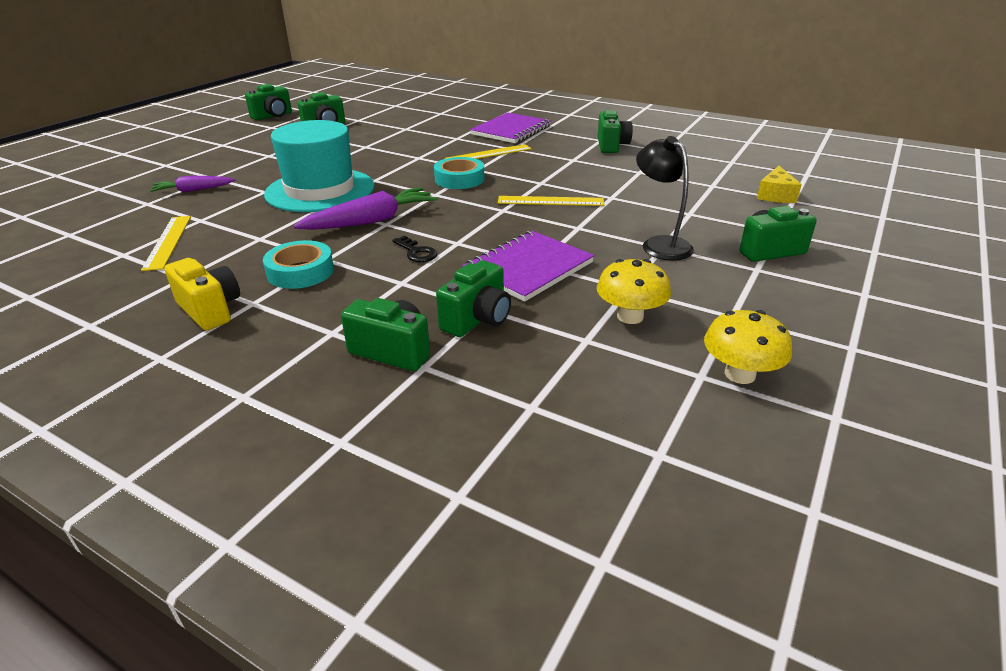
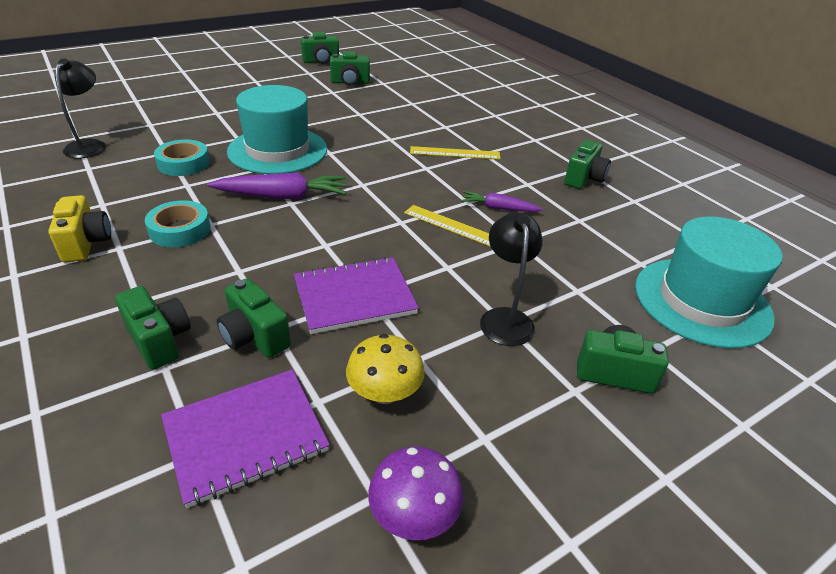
camera: 25 degrees right, 5 degrees up
(96, 236) = (89, 145): none -> black lamp
(168, 242) = (125, 166): yellow ruler -> none
(193, 190) = (191, 121): purple carrot -> purple carrot (498, 208)
(416, 252) = (282, 243): black key -> none
(459, 179) = (399, 174): turquoise tape -> turquoise tape (183, 163)
(477, 319) = (254, 336): green camera -> green camera turned 75 degrees clockwise
(511, 130) = (504, 131): purple notebook -> purple notebook (245, 436)
(739, 374) = (414, 514): yellow mushroom -> purple mushroom
(775, 195) = (702, 301): yellow cheese -> turquoise hat

